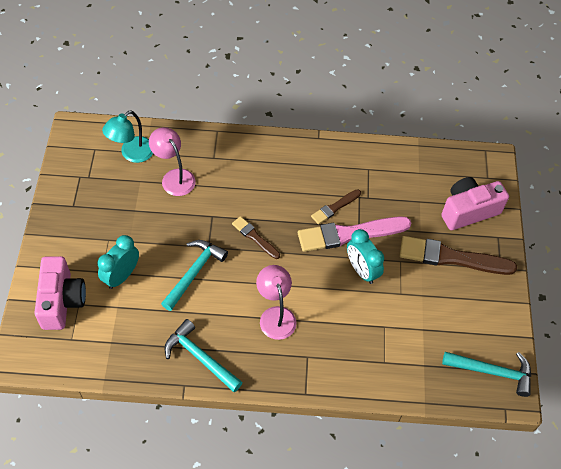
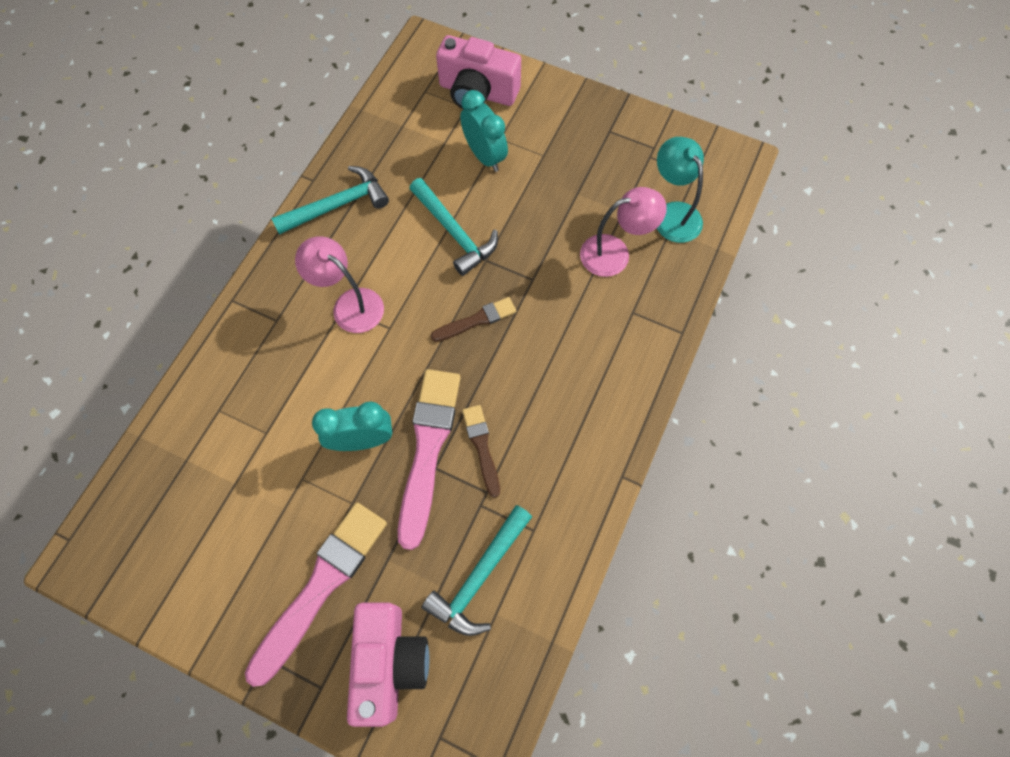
camera: 115 degrees right, 10 degrees up
(275, 315) = (350, 304): pink lamp -> pink lamp turned 150 degrees counterclockwise
(451, 257) = (321, 586): brown brush -> pink brush
(492, 372) = (124, 550): turquoise hammer -> turquoise hammer (479, 576)

